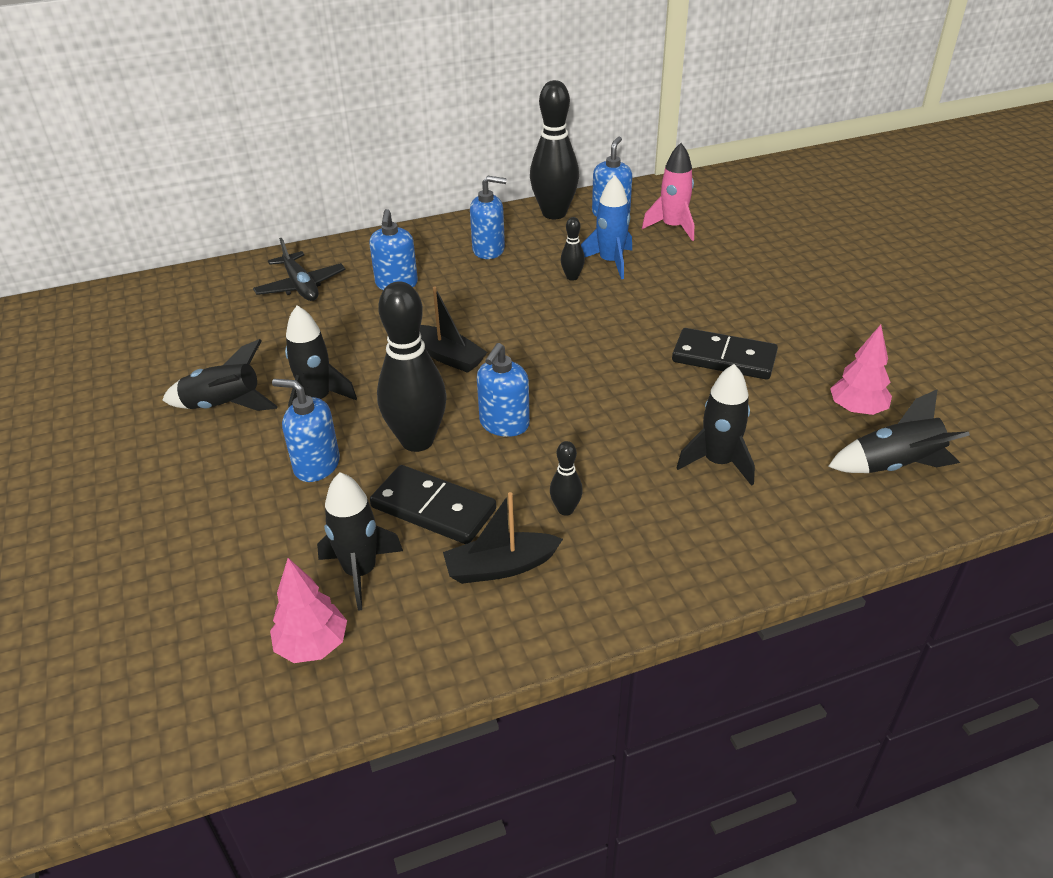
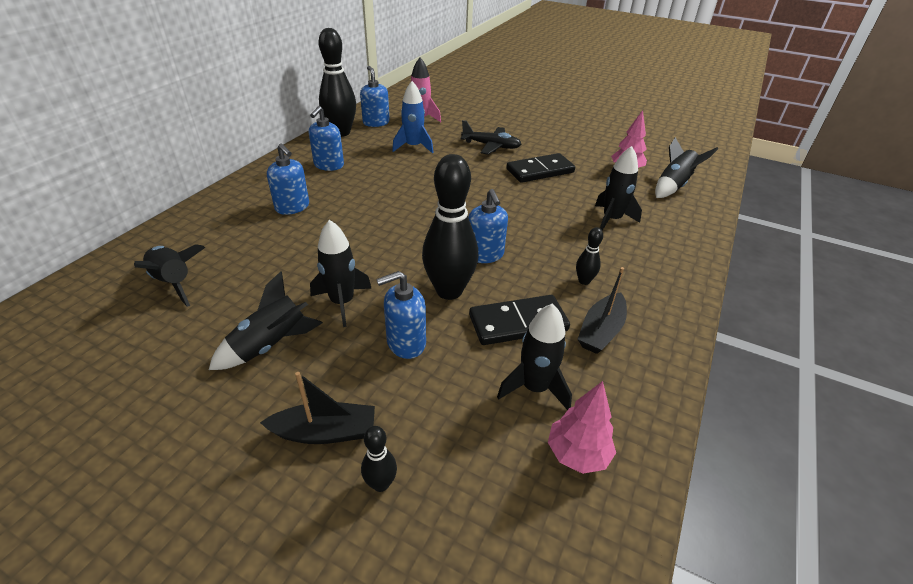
camera: 45 degrees left, 0 degrees up
(226, 314) = (174, 282): none -> black rocket
(301, 286) = (215, 237): black plane -> black plane (491, 146)
(448, 356) = (394, 234): black boat -> black boat (325, 432)
(489, 250) = (329, 165): blue soap dispenser -> blue soap dispenser turned 150 degrees clockwise
(572, 277) = (403, 162): black bowling pin -> black bowling pin (381, 484)

